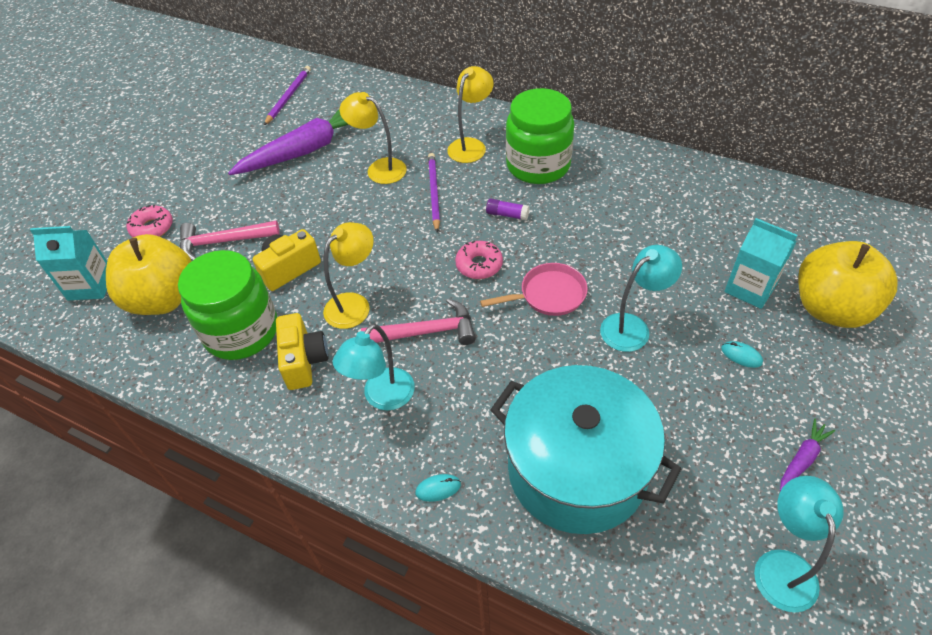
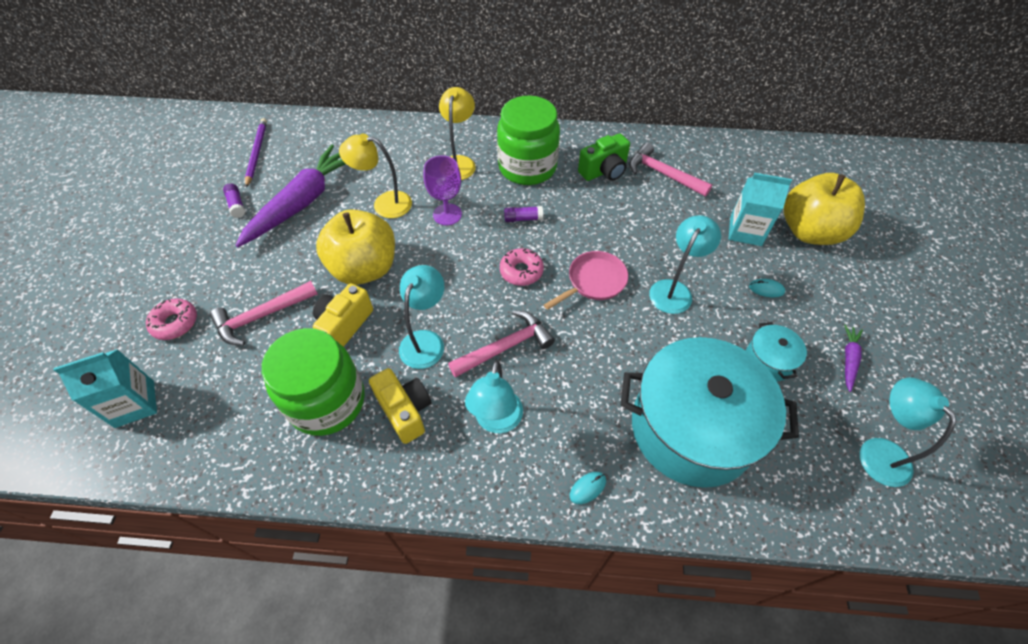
camera: 25 degrees left, 5 degrees up
(163, 299) = (226, 393): yellow apple -> yellow apple (364, 268)
(249, 139) = (236, 205): none -> purple glue stick
(354, 304) = (425, 341): yellow lamp -> turquoise lamp
(434, 192) = (447, 214): purple pencil -> purple goblet
(619, 187) = (604, 171): none -> green camera
(684, 205) = (663, 174): none -> pink hammer
(702, 430) = (768, 360): none -> turquoise pot

